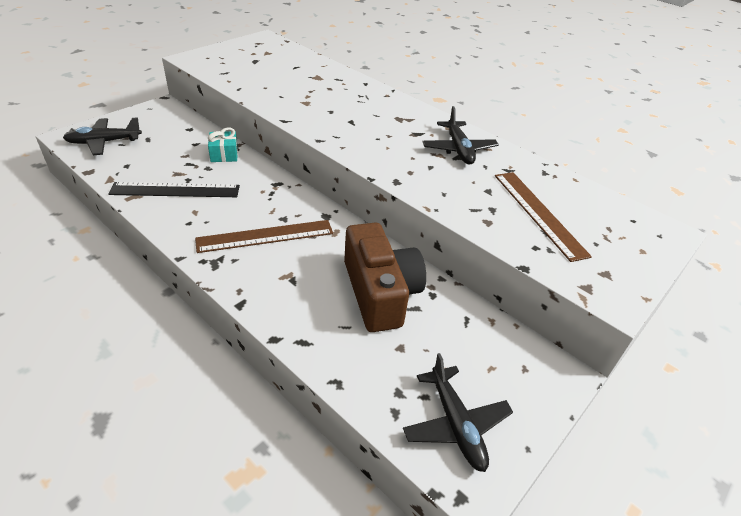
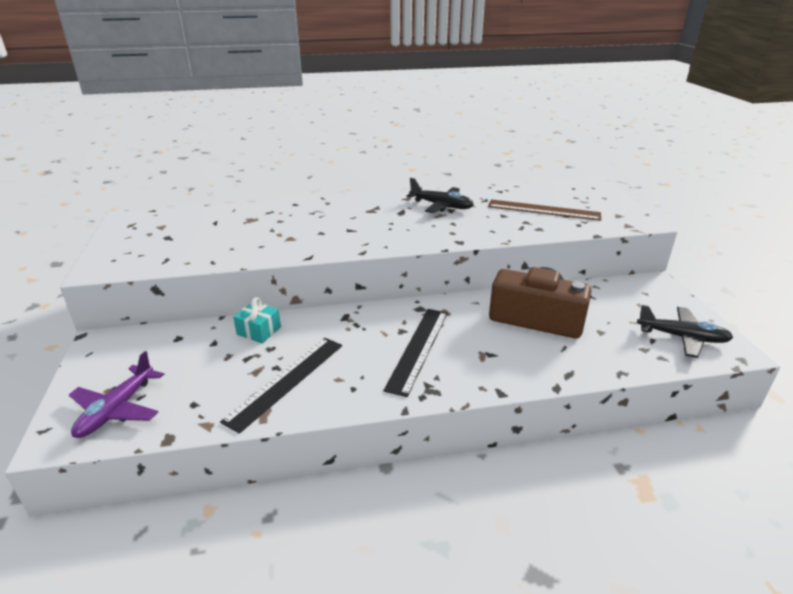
camera: 50 degrees left, 10 degrees down
(104, 142) = (117, 410): black plane -> purple plane
(265, 236) = (418, 349): brown ruler -> black ruler

